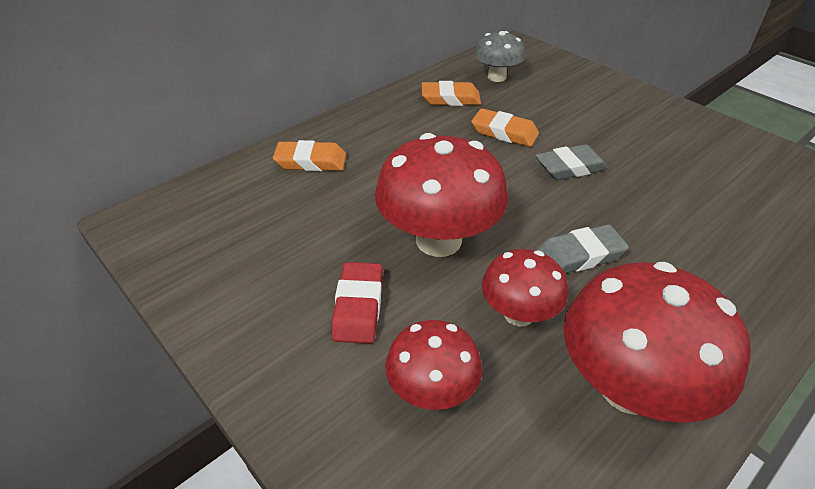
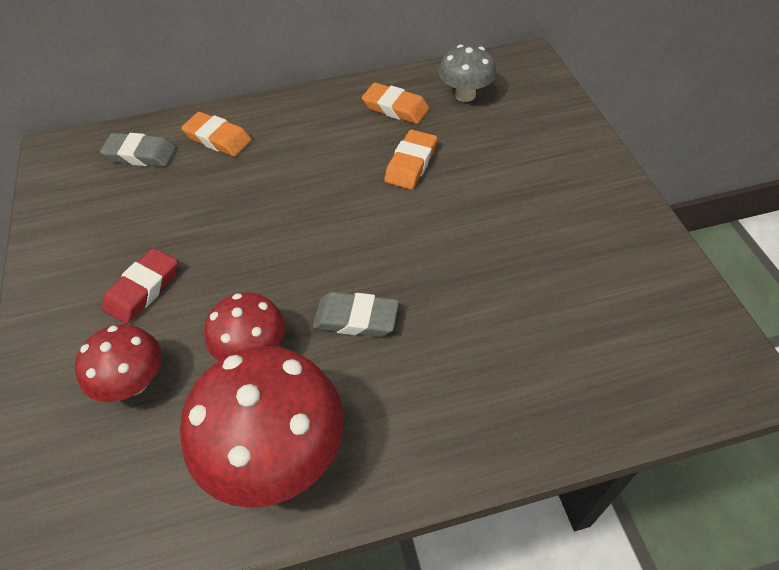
camera: 30 degrees right, 10 degrees up
(438, 240) = (252, 255): red mushroom -> none
(504, 132) = (411, 164): orange eraser -> orange eraser turned 60 degrees clockwise
(570, 167) = (437, 225): grey eraser -> grey eraser (141, 154)

